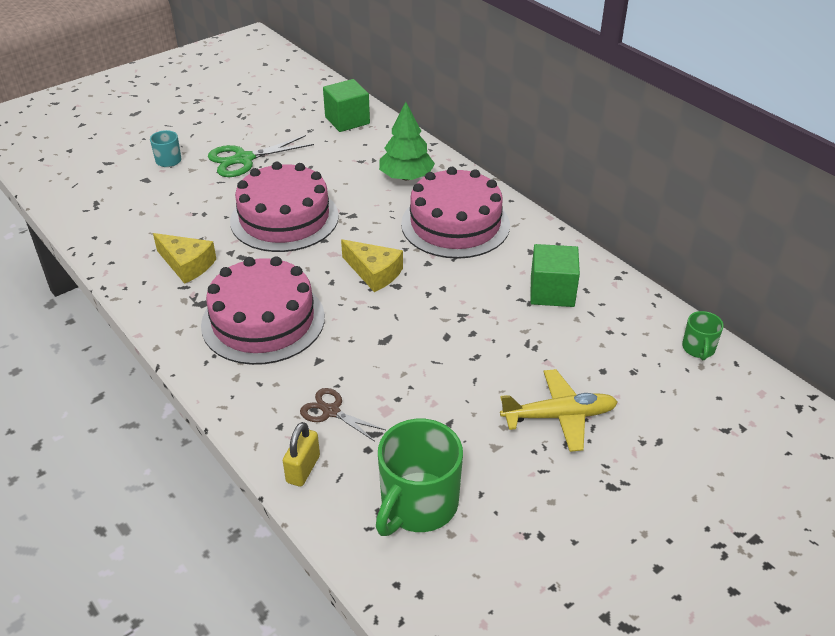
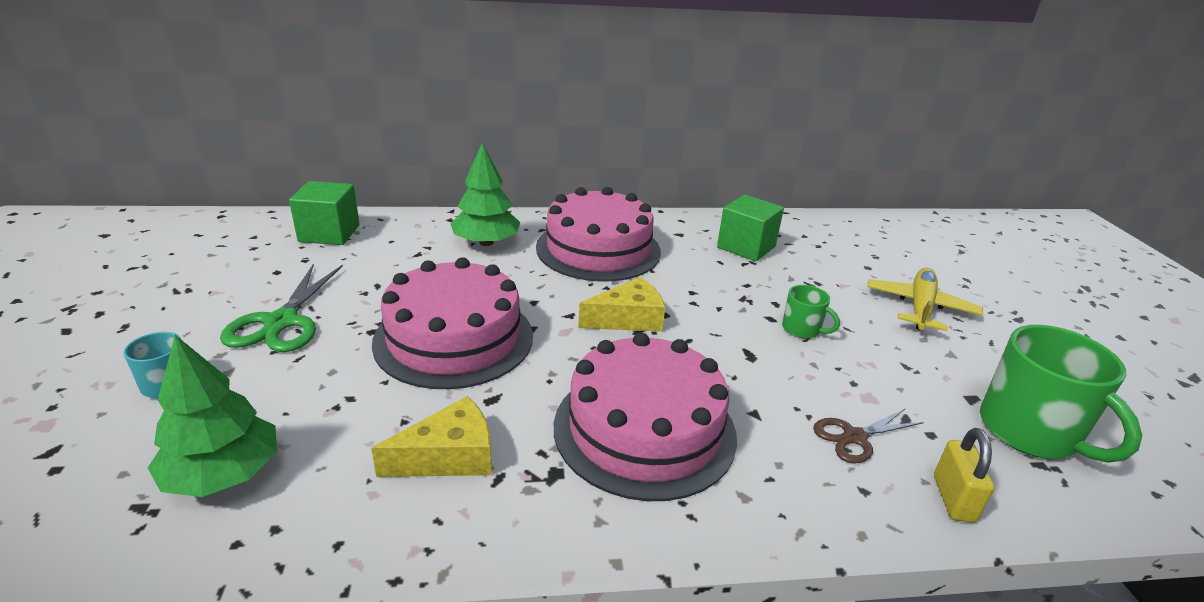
camera: 60 degrees left, 10 degrees down
(127, 210) = (223, 474): none -> green tree
(303, 469) = (953, 499): yellow padlock -> yellow padlock turned 45 degrees clockwise
(698, 349) = (862, 224): green mug -> green mug (802, 329)

